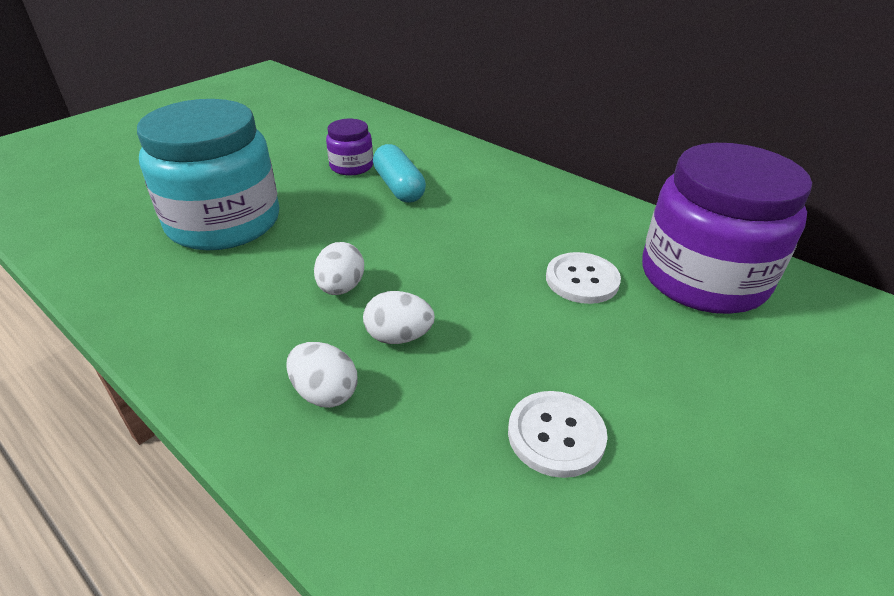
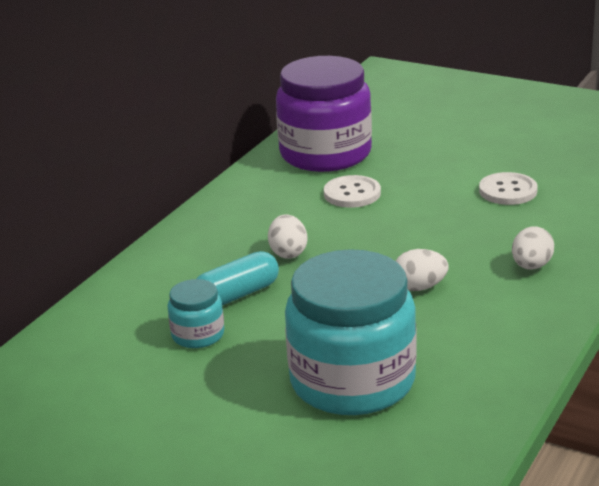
camera: 100 degrees left, 10 degrees down
(351, 166) = (198, 335): purple jar -> turquoise jar
(399, 337) = (460, 251): white egg -> white egg (288, 253)

